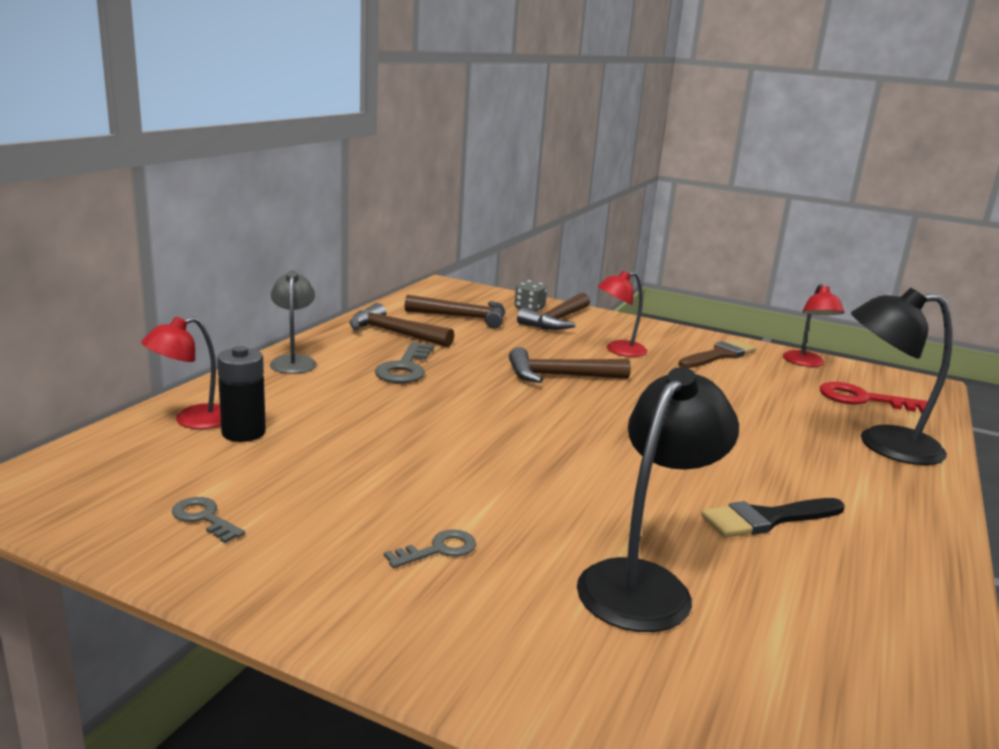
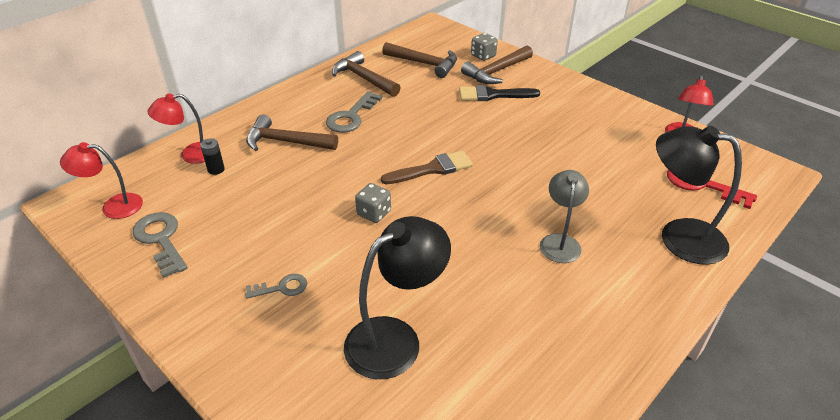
camera: 20 degrees right, 20 degrees up
(204, 518) = (161, 240): grey key -> grey key, size x1.67
(243, 433) = (216, 169): black battery -> black battery, size x0.60
(293, 361) = (279, 103): grey lamp -> grey lamp (560, 242)
(509, 457) = (374, 213): none -> grey dice
(559, 376) = (460, 134): brown hammer -> brown hammer (285, 142)
(618, 350) = (525, 110): red lamp -> red lamp (113, 206)
(719, 355) = (608, 122): brown brush -> brown brush (432, 169)
(767, 519) = (523, 298): black brush -> black brush (493, 95)

